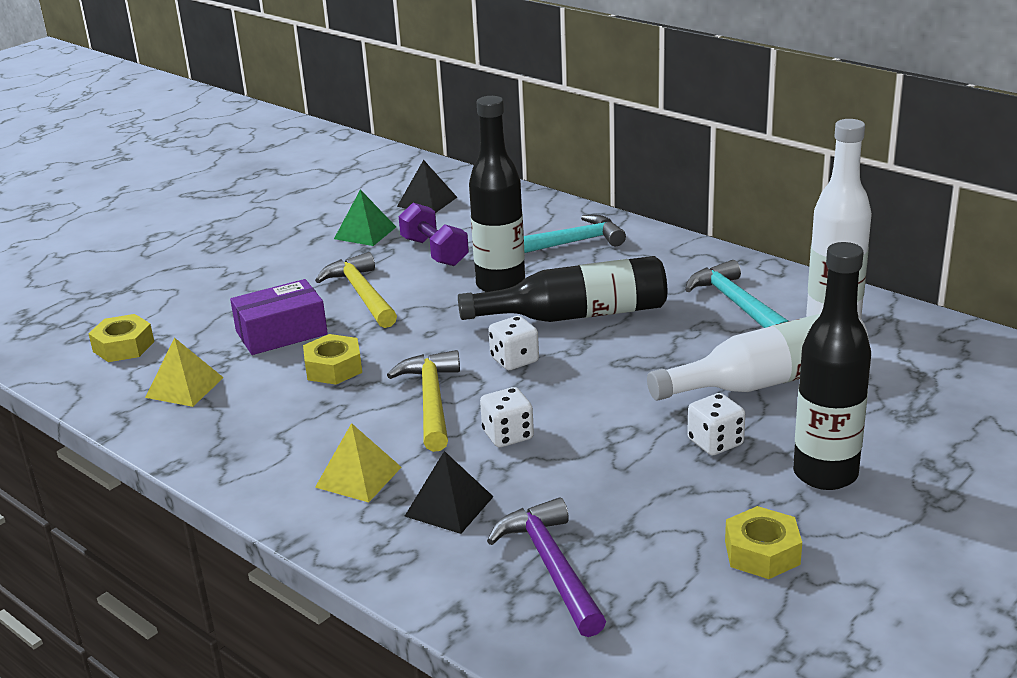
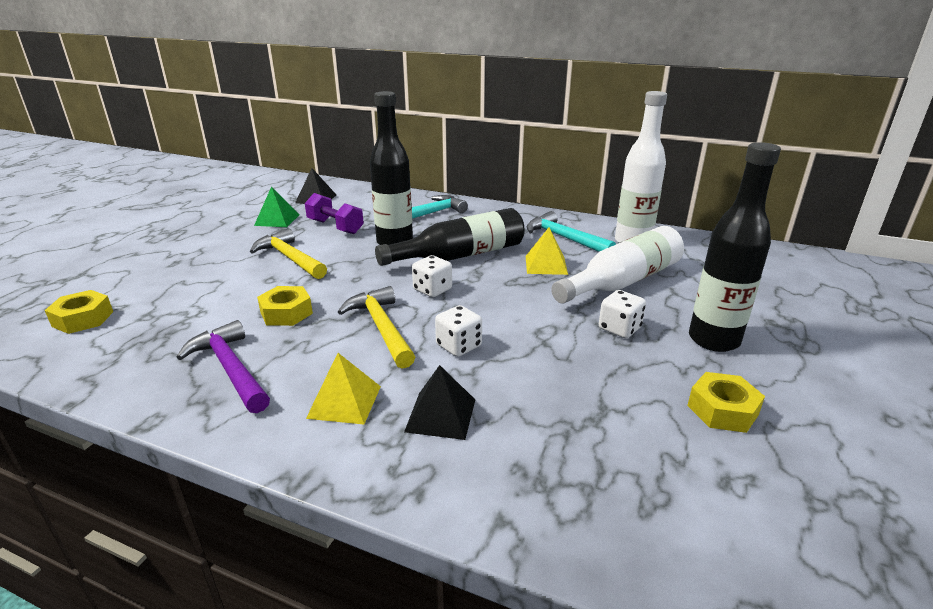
camera: 20 degrees left, 0 degrees up
(184, 387) = (150, 346): yellow pyramid -> yellow pyramid (546, 265)
(281, 333) = (231, 292): purple box -> none
(551, 567) = (565, 457): purple hammer -> purple hammer (230, 369)

